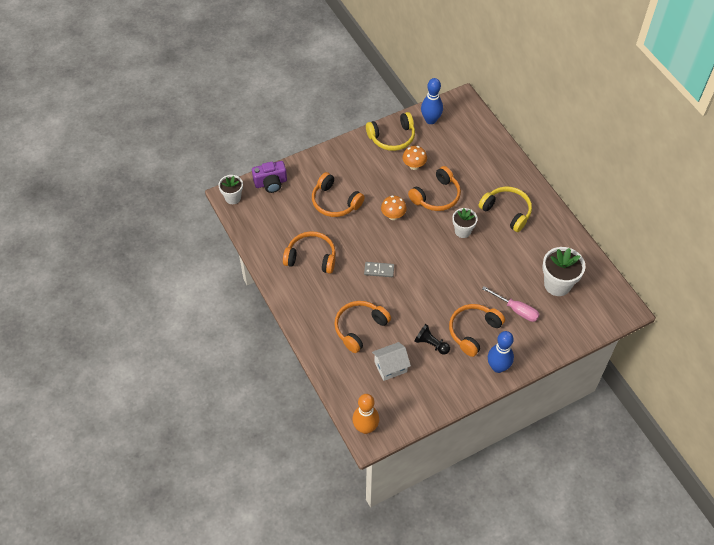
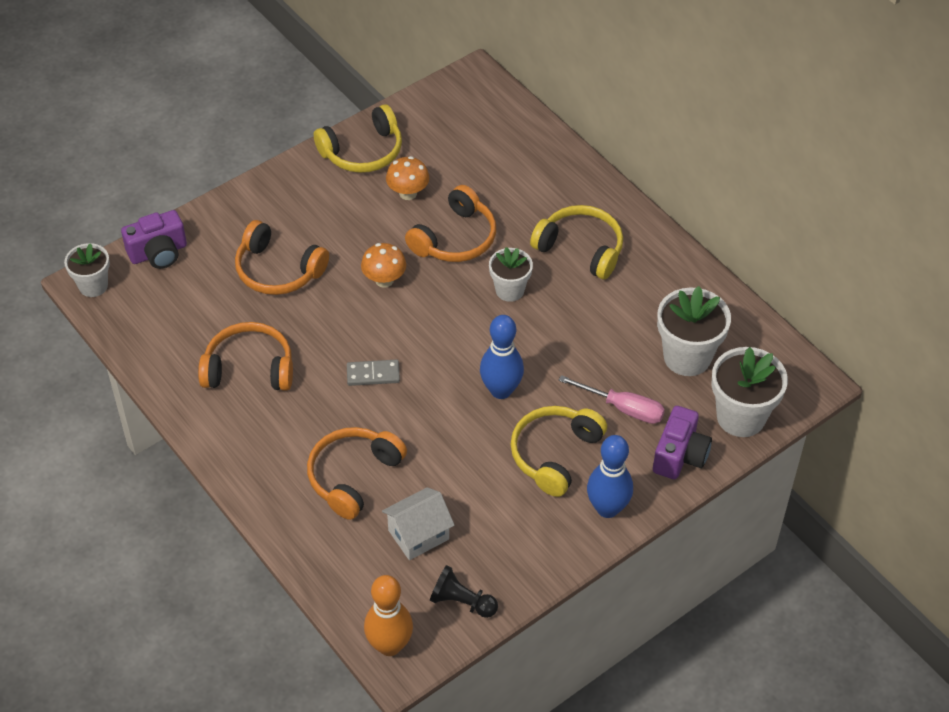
camera: 10 degrees left, 5 degrees down
(430, 120) = (425, 115): blue bowling pin -> blue bowling pin (501, 390)
(431, 344) = (484, 486): black pawn -> black pawn (461, 602)
(473, 331) = (554, 454): orange headphones -> yellow headphones
(544, 342) = (680, 455): none -> purple camera
(582, 324) = (741, 417): none -> white flower pot

